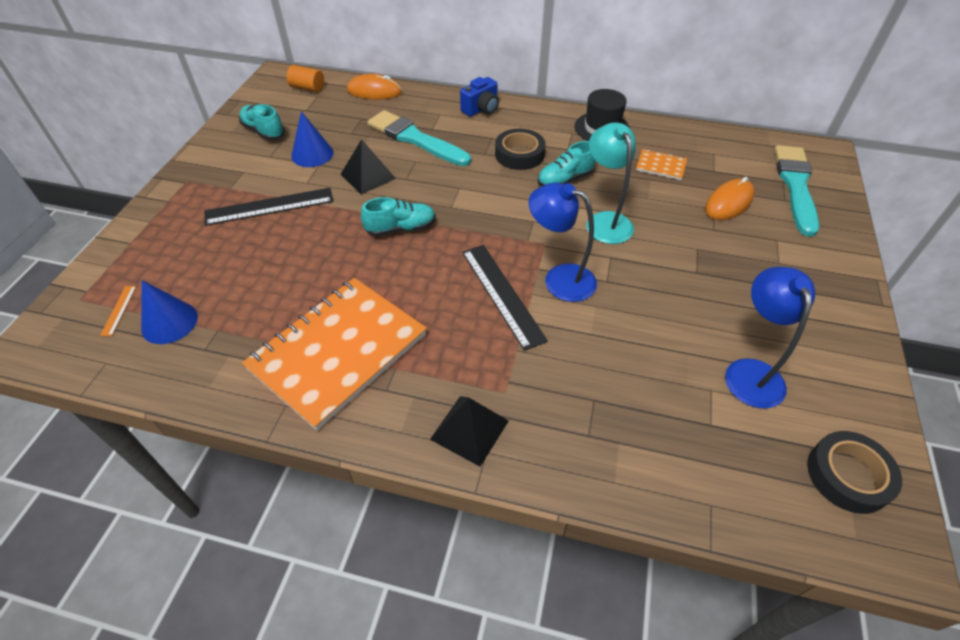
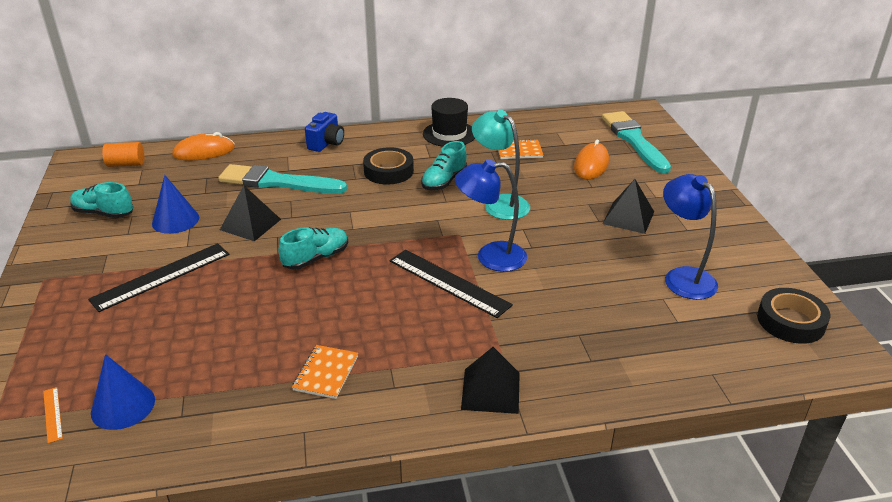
camera: 25 degrees left, 15 degrees down
(338, 352) = (326, 373): orange notebook -> orange notebook, size x0.41
(731, 278) = (628, 217): none -> black pyramid

